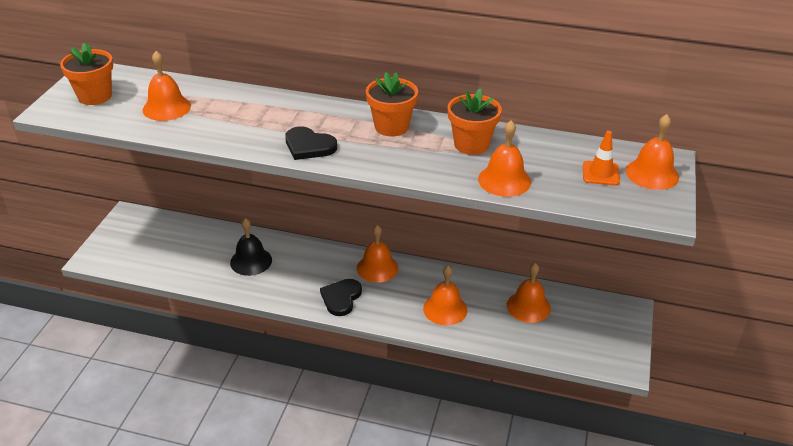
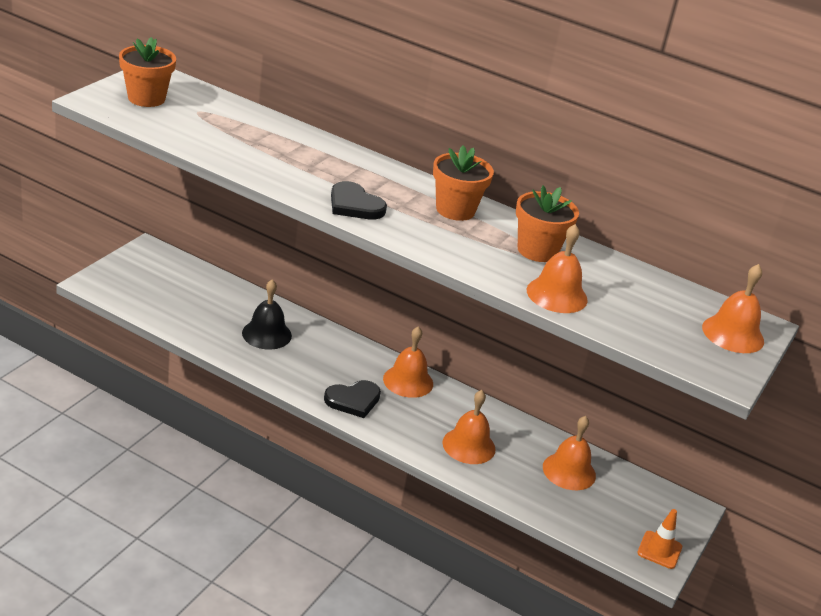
camera: 10 degrees right, 5 degrees down
(166, 108) = (217, 128): orange bell -> none
(341, 298) = (353, 400): black heart -> black heart turned 150 degrees counterclockwise
(600, 173) = (672, 317): orange traffic cone -> orange traffic cone (659, 550)

